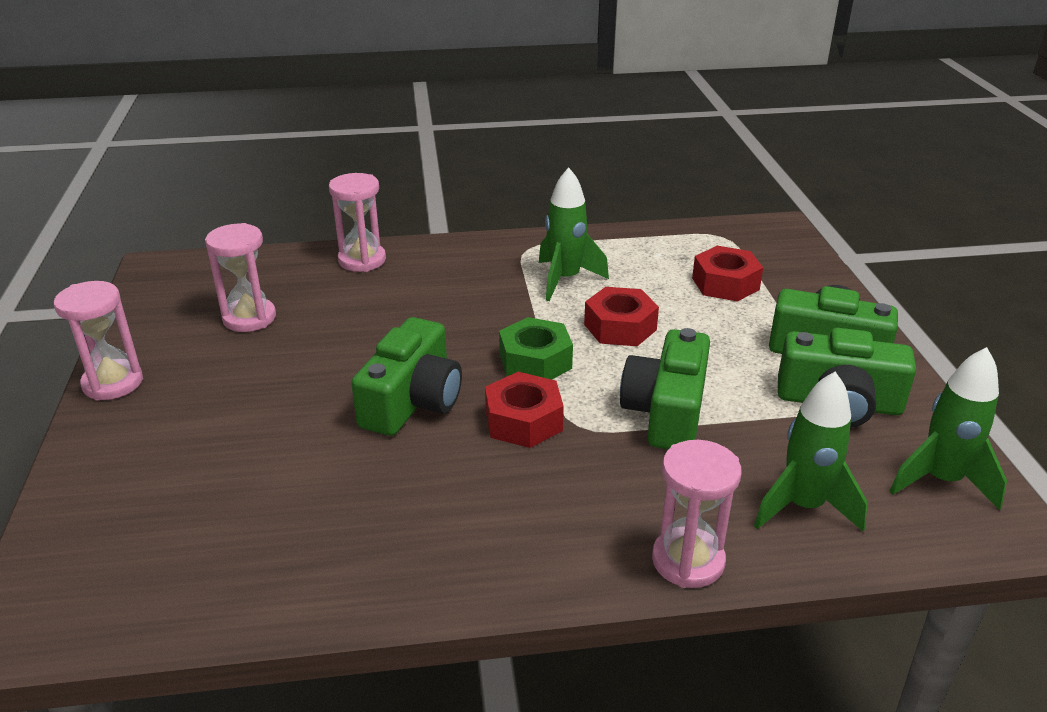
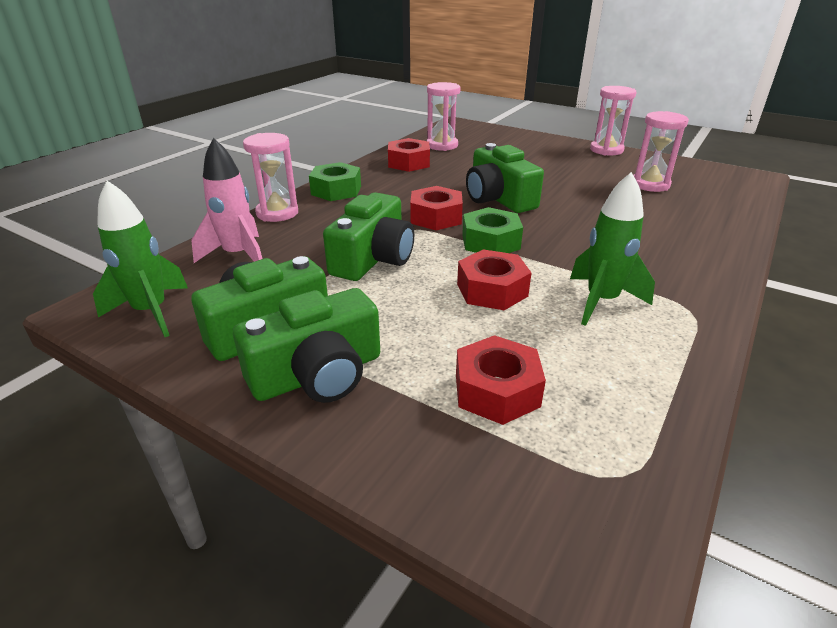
camera: 130 degrees right, 0 degrees up
(354, 552) = (408, 163): none -> red nut
(362, 260) = (718, 233): pink hourglass -> pink hourglass (442, 145)
(552, 558) = (336, 190): none -> green nut
(666, 412) = (373, 258): green camera -> green camera turned 60 degrees clockwise
(803, 507) = (238, 255): green rocket -> pink rocket

